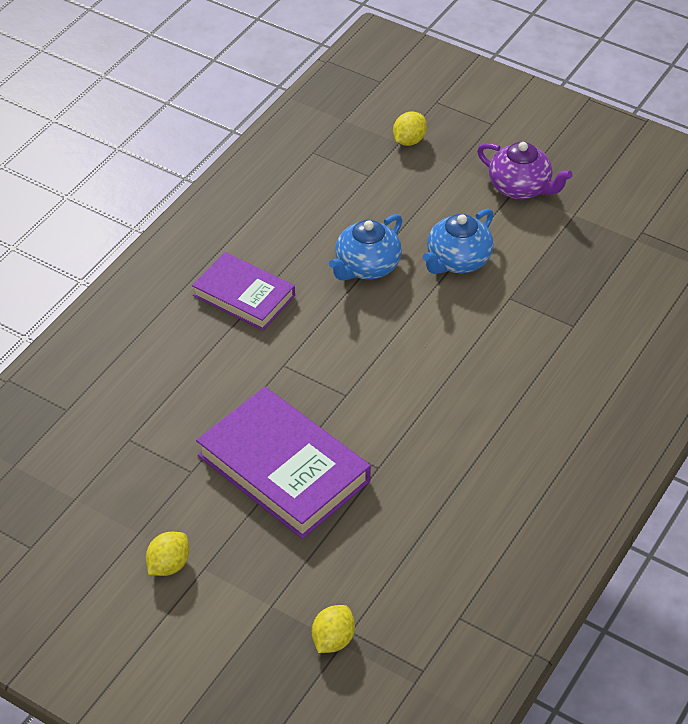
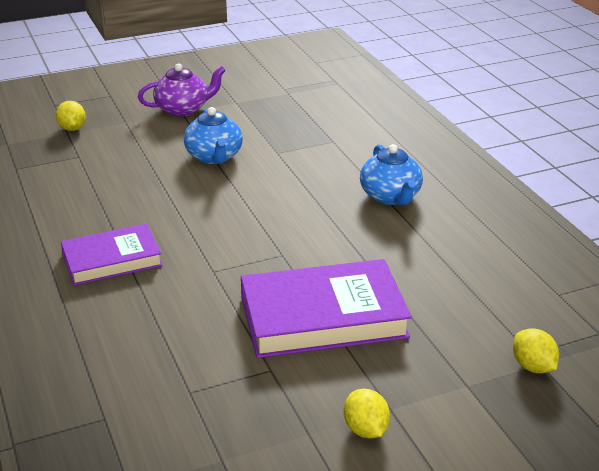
camera: 55 degrees left, 15 degrees down
(367, 267) = (166, 193): blue teapot -> blue teapot (390, 196)

